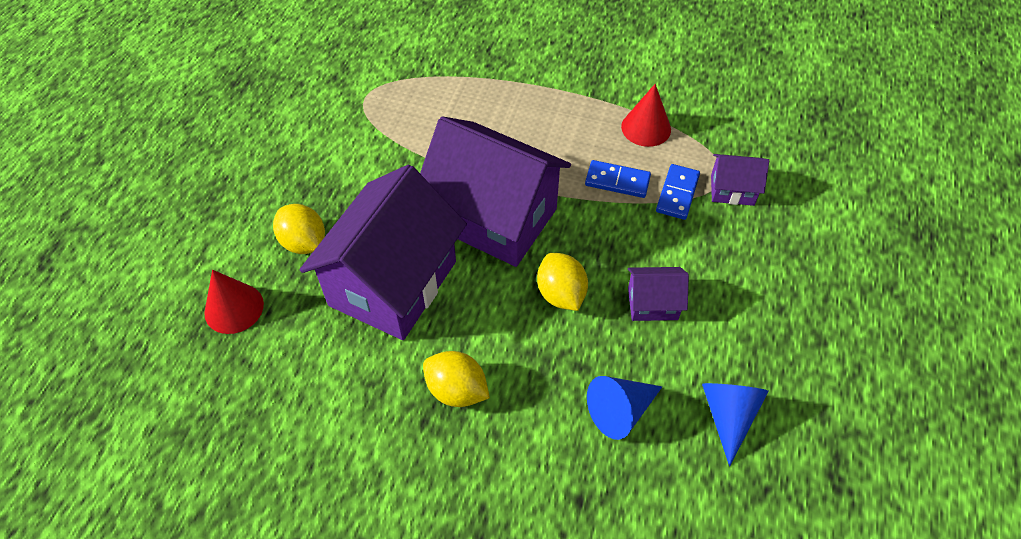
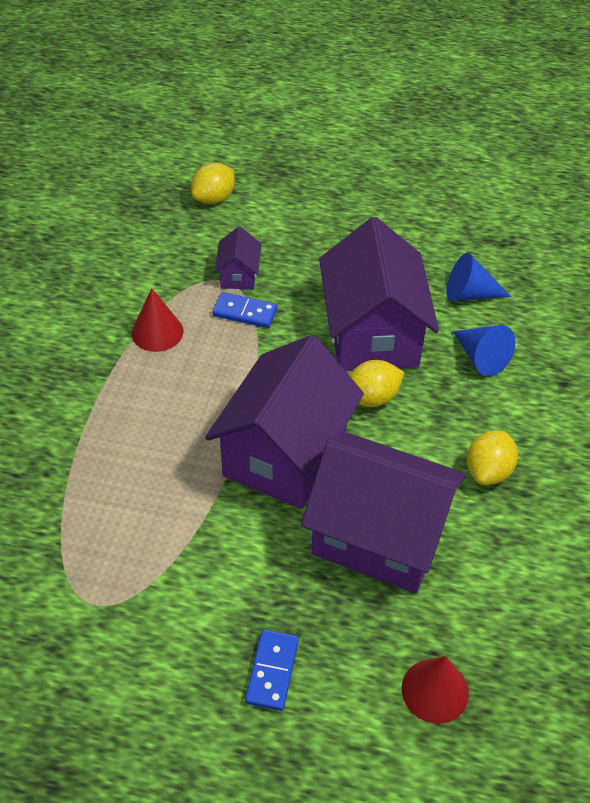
camera: 95 degrees left, 5 degrees down
(304, 243) = (336, 633): yellow lemon -> yellow lemon (214, 198)
(617, 181) = (230, 355): blue domino -> blue domino (272, 671)
(652, 304) = (372, 334): purple house -> purple house, size x2.28

